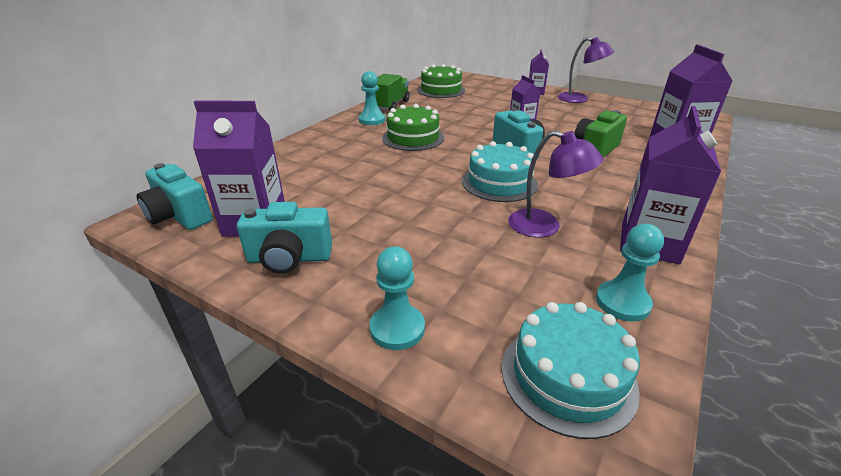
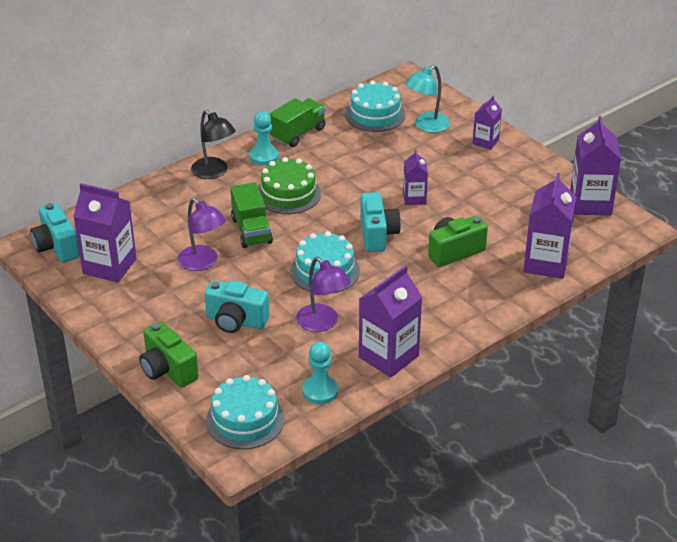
camera: 20 degrees right, 5 degrees up
(289, 258) = (123, 304): turquoise camera -> turquoise camera (236, 321)
(333, 135) = (214, 172): none -> black lamp
(397, 328) = (168, 370): turquoise pawn -> green camera
(399, 166) = (251, 231): none -> green truck
(441, 90) = (375, 114): green cake -> turquoise cake
(484, 90) = (426, 126): none -> turquoise lamp
(579, 99) = (525, 167): purple lamp -> purple lamp (203, 263)
(651, 109) = (590, 203): none -> purple carton

